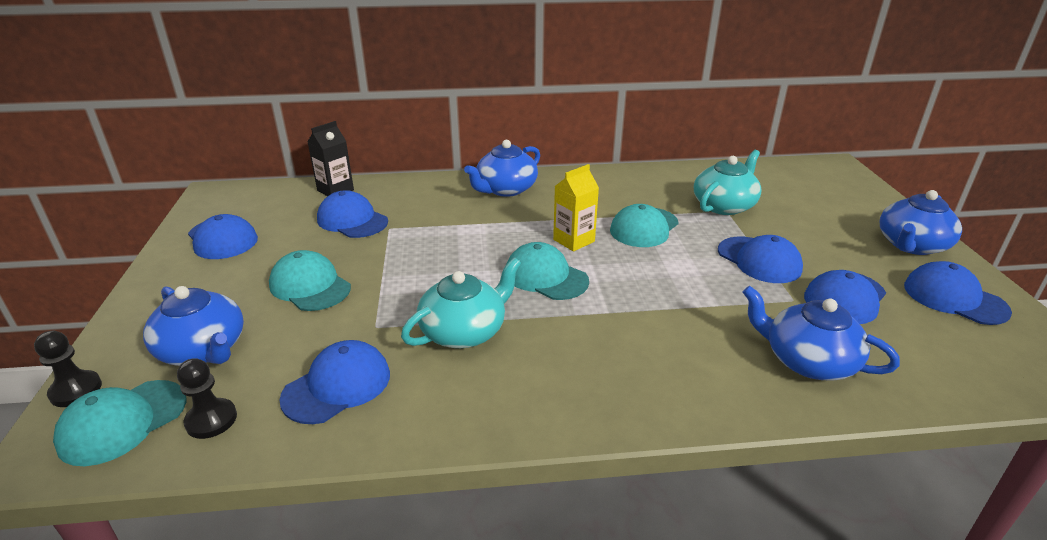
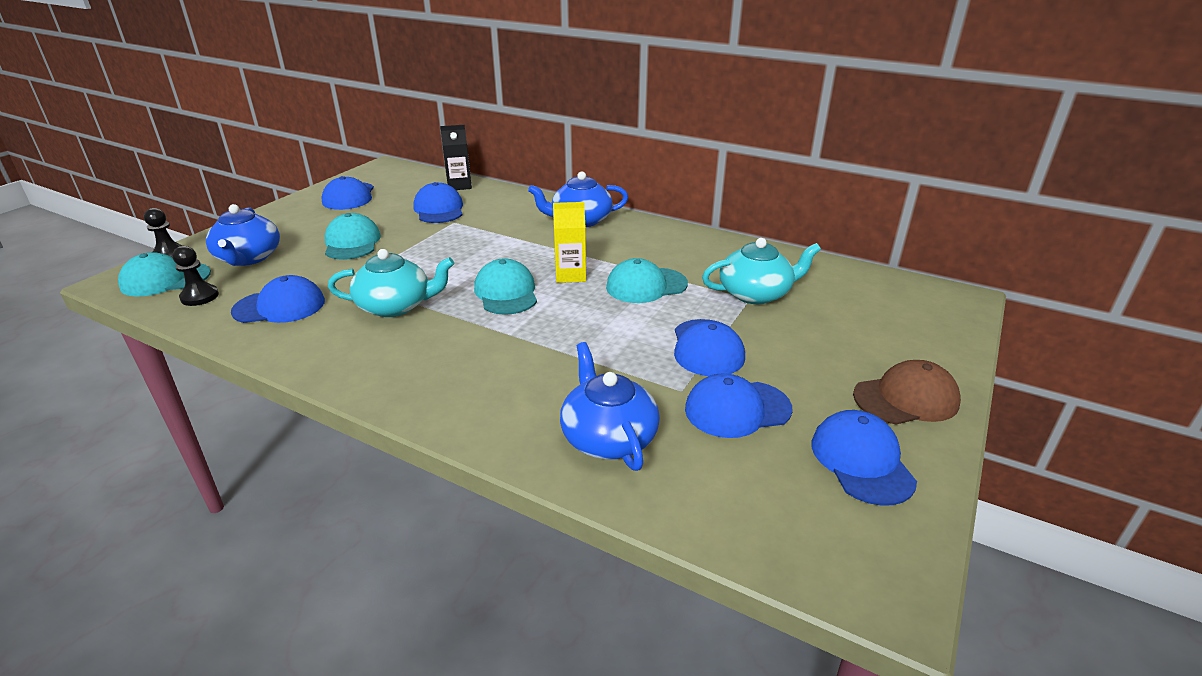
camera: 35 degrees right, 0 degrees up
(911, 245) = (906, 398): blue teapot -> brown cap

